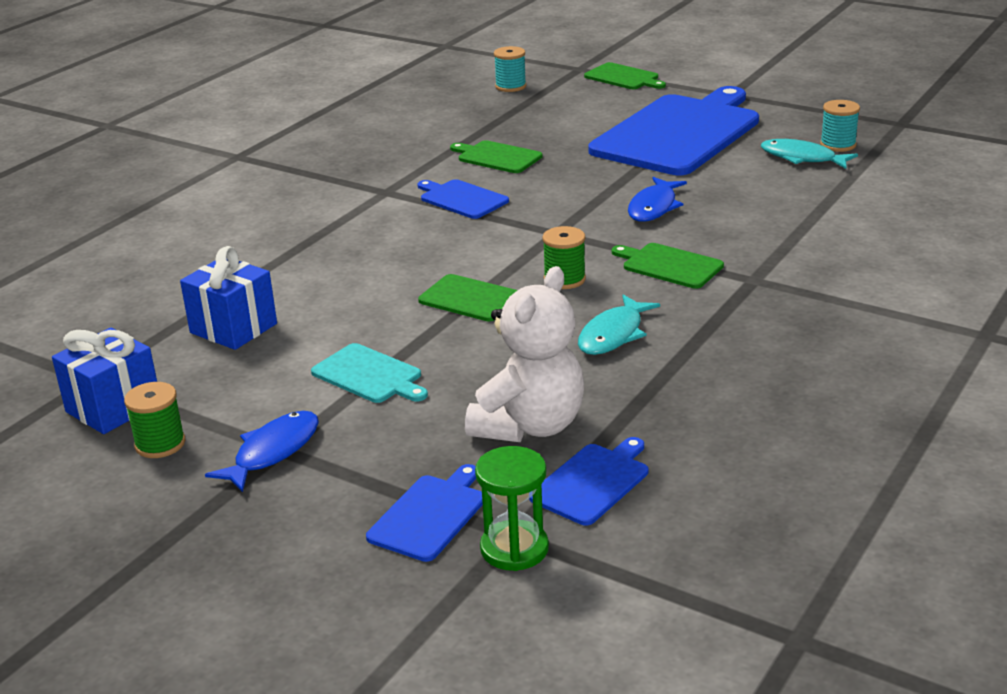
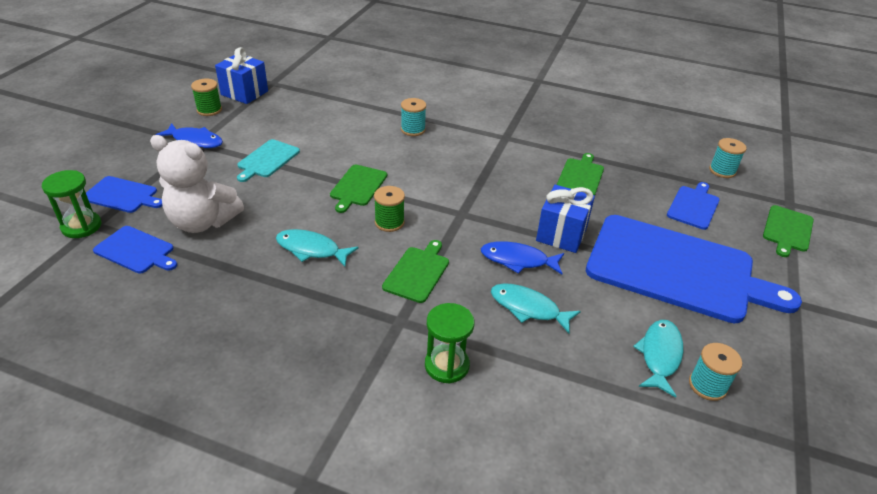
camera: 75 degrees right, 10 degrees up
(233, 328) = (321, 111): blue gift -> blue gift (561, 234)
(333, 254) = (413, 130): none -> turquoise spool
(462, 199) = (504, 168): blue cutting board -> blue cutting board (693, 206)
(735, 209) = (528, 308): none -> turquoise fish
(821, 257) = (447, 365): none -> green hourglass

